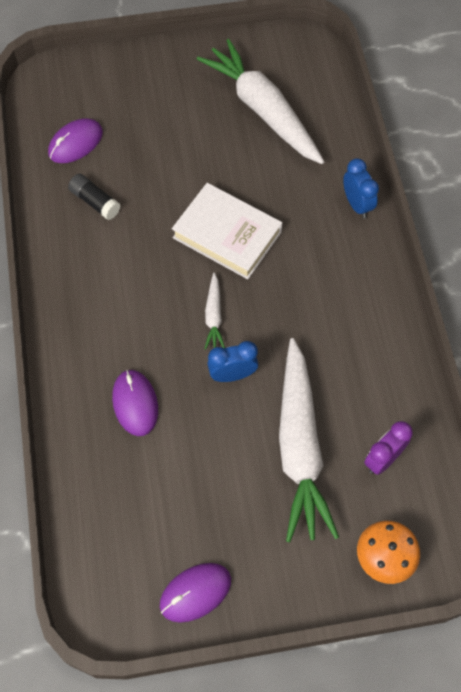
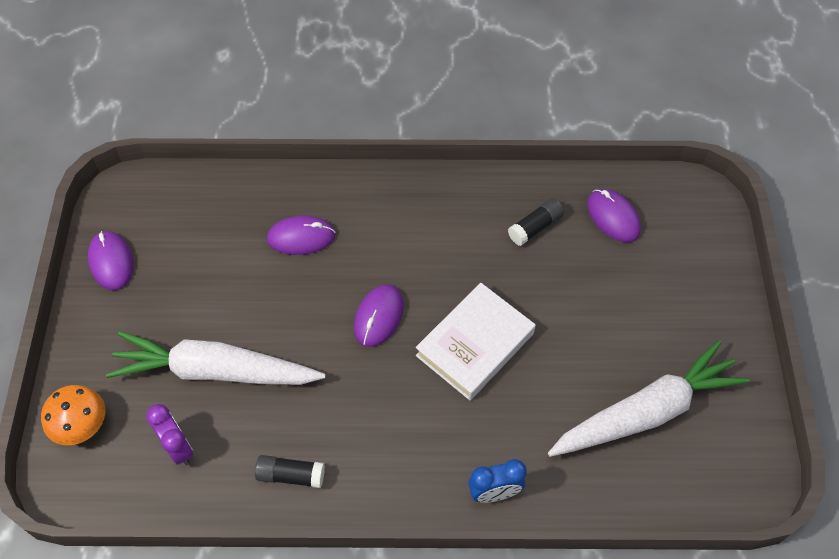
camera: 100 degrees right, 5 degrees down
(214, 316) = (378, 317): white carrot -> purple mouse
(232, 374) = (309, 323): blue clock -> none
(383, 357) = (290, 475): none -> black glue stick

